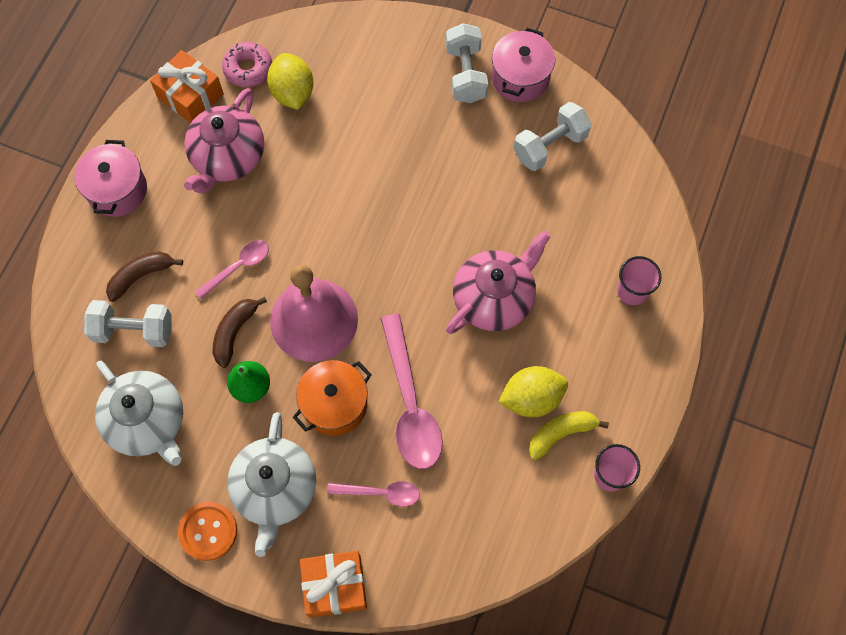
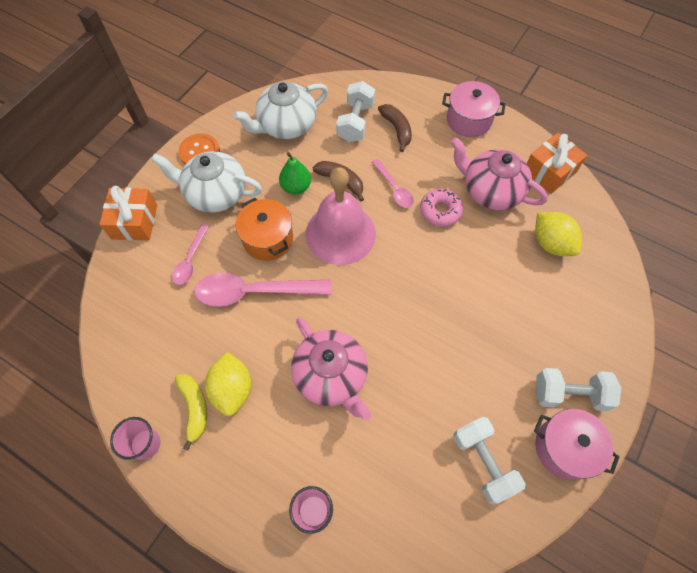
camera: 100 degrees right, 5 degrees down
(248, 69) = (575, 213): pink donut -> pink donut (440, 211)
(292, 93) = (551, 243): yellow lemon -> yellow lemon turned 60 degrees clockwise

